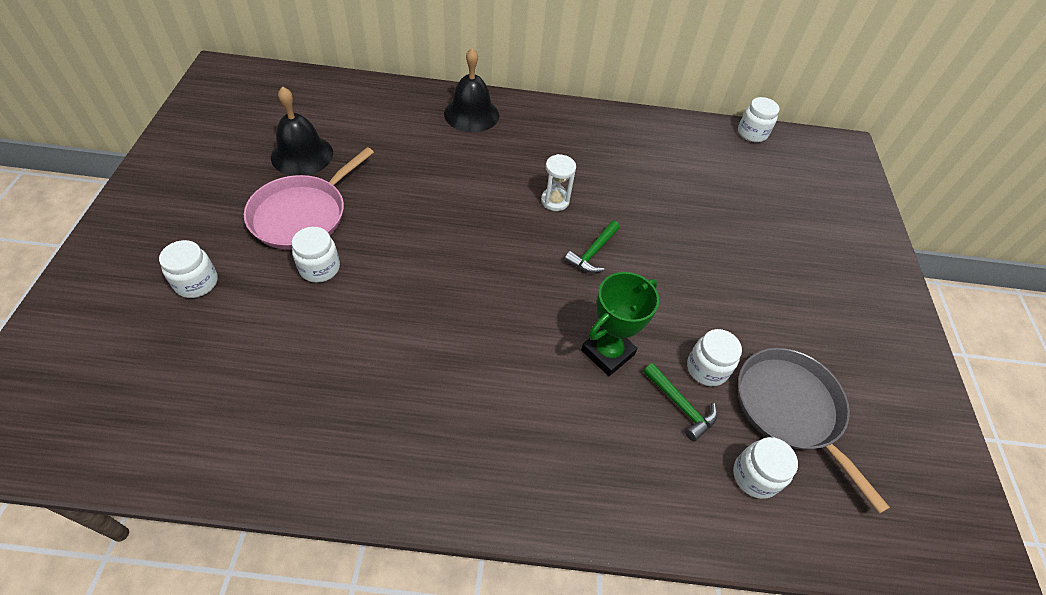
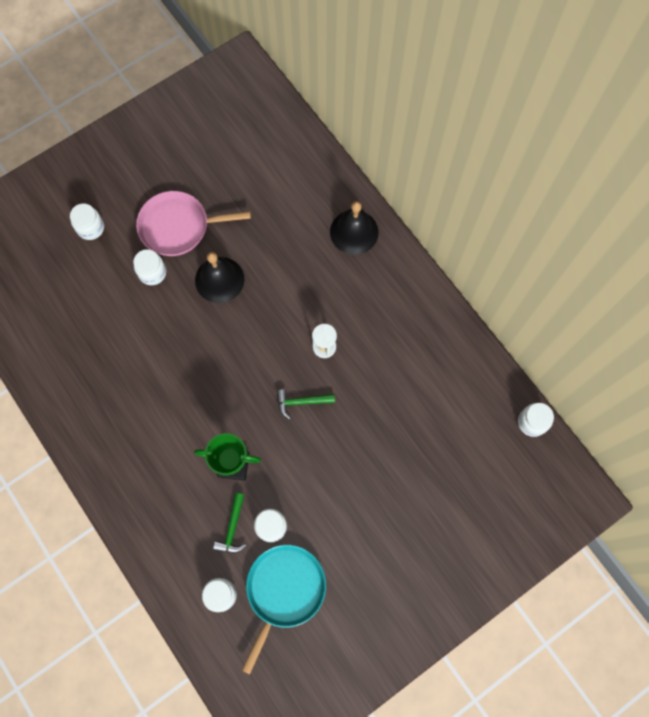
camera: 55 degrees right, 20 degrees up
(302, 155) = (220, 179): black bell -> black bell (219, 279)
(791, 409) = (284, 590): grey pan -> turquoise pan

